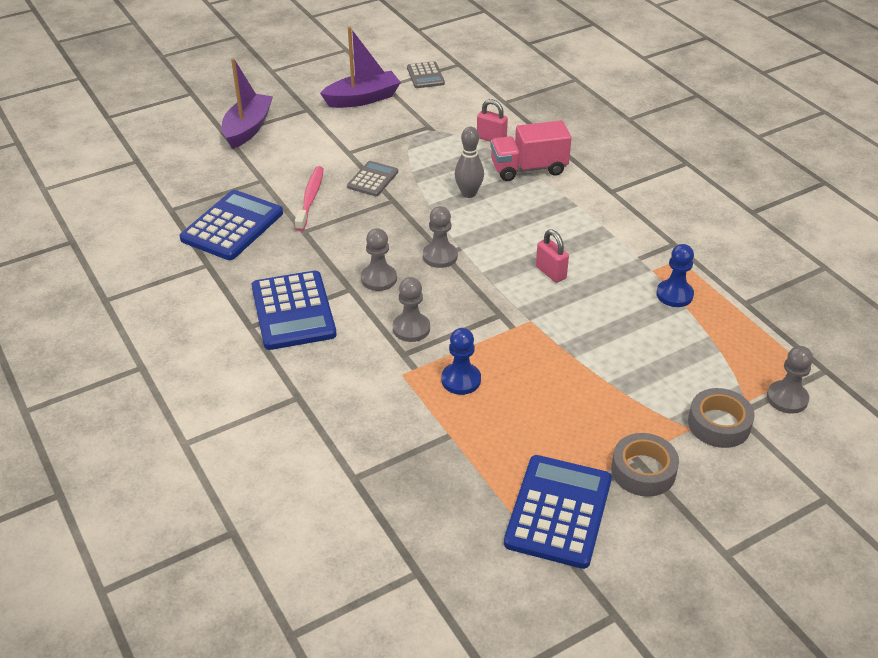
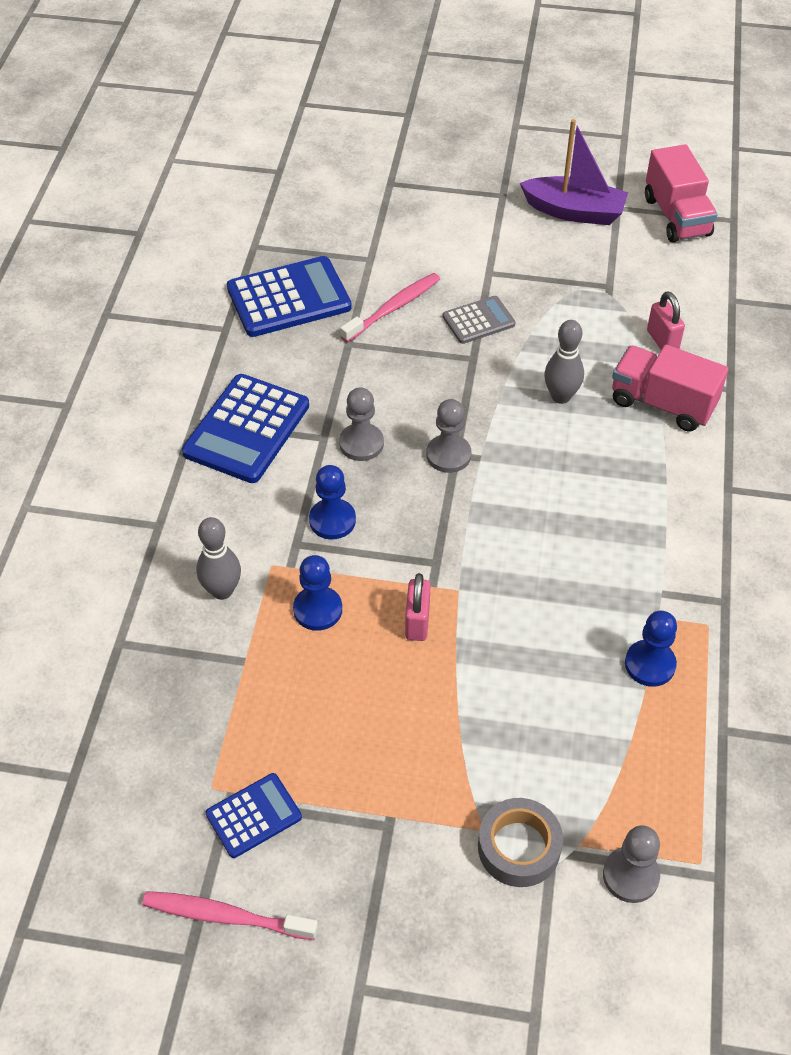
camera: 40 degrees right, 10 degrees up
(248, 129) = (418, 188): purple boat -> none
(387, 407) = (222, 590): none -> grey bowling pin
(411, 328) = (332, 520): grey pawn -> blue pawn
(425, 76) = (676, 216): grey calculator -> pink truck
(551, 272) = (542, 548): pink padlock -> pink padlock (417, 622)
(558, 511) = (254, 816): blue calculator -> blue calculator, size x0.56
(608, 575) = (225, 916): none -> pink toothbrush
(643, 471) = (381, 837): grey tape -> none

